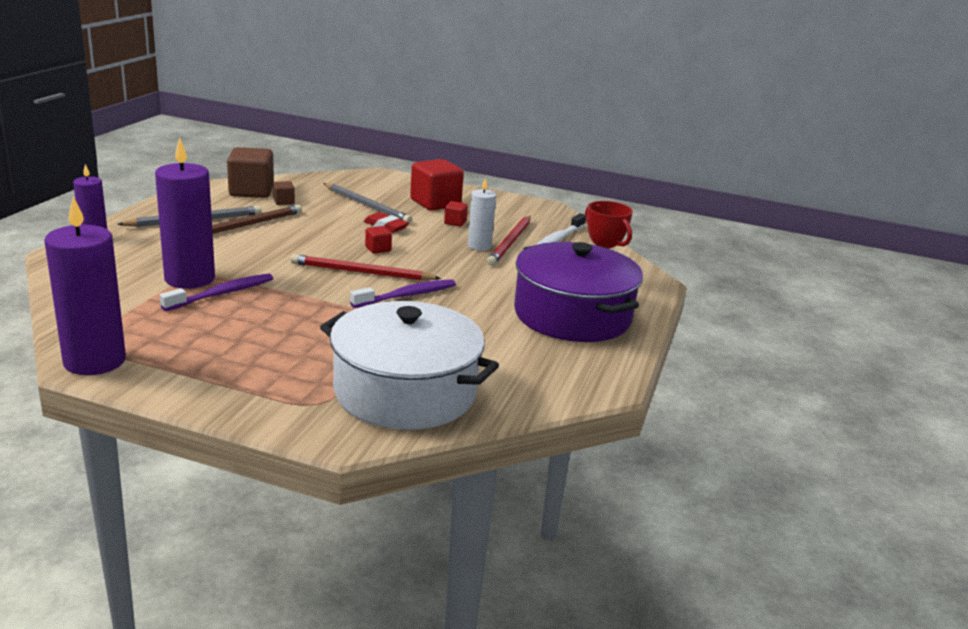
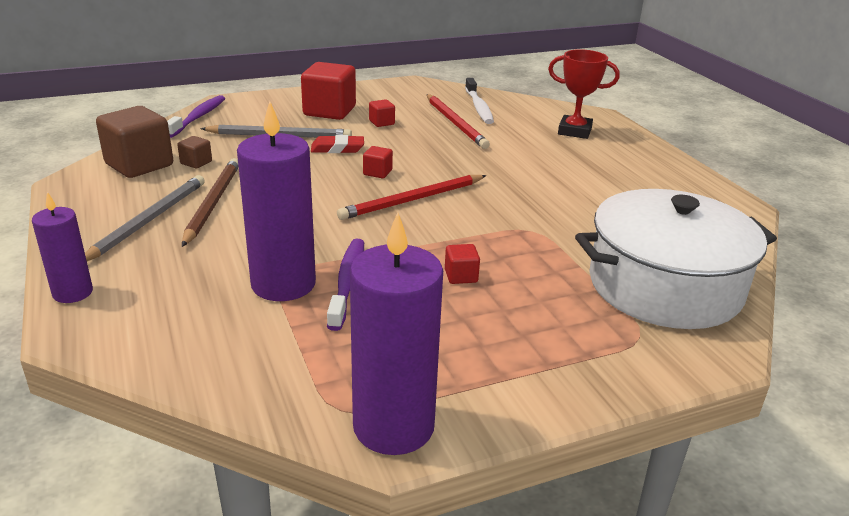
camera: 40 degrees left, 5 degrees up
(290, 321) = (461, 276): none -> red cube
(407, 295) = (488, 203): purple toothbrush -> purple toothbrush (198, 117)
(479, 246) = (442, 136): white candle -> none
(572, 315) = (614, 164): purple pot -> none

